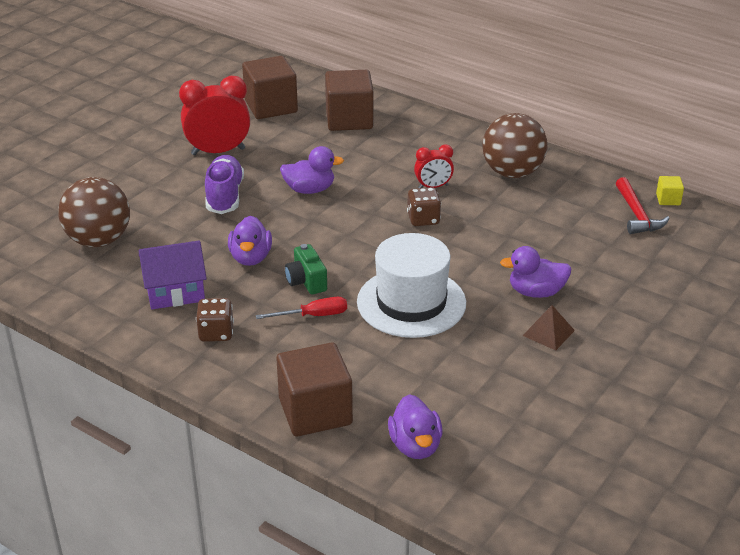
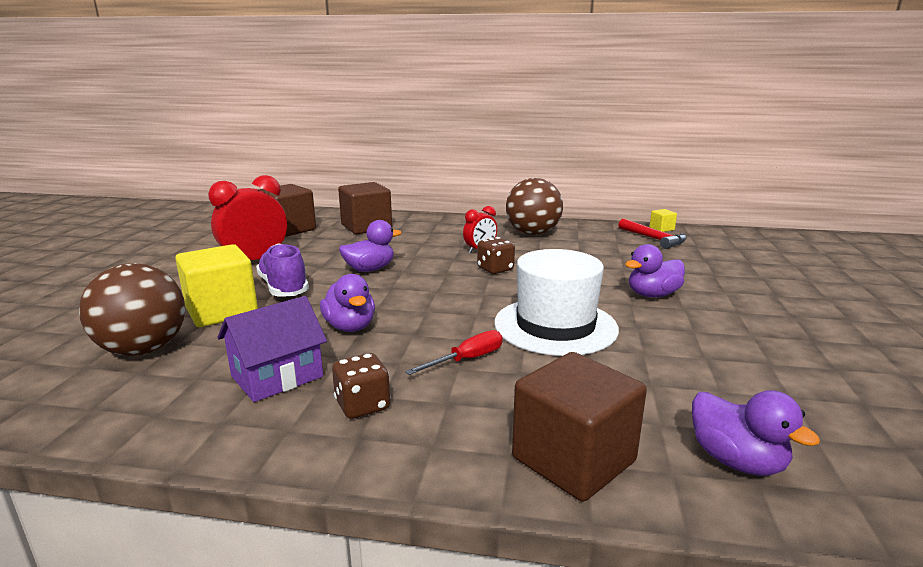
camera: 25 degrees left, 15 degrees down
(165, 213) = (221, 311): none -> yellow cube
(306, 281) = (430, 333): green camera -> none
(548, 333) = (705, 319): brown pyramid -> none

